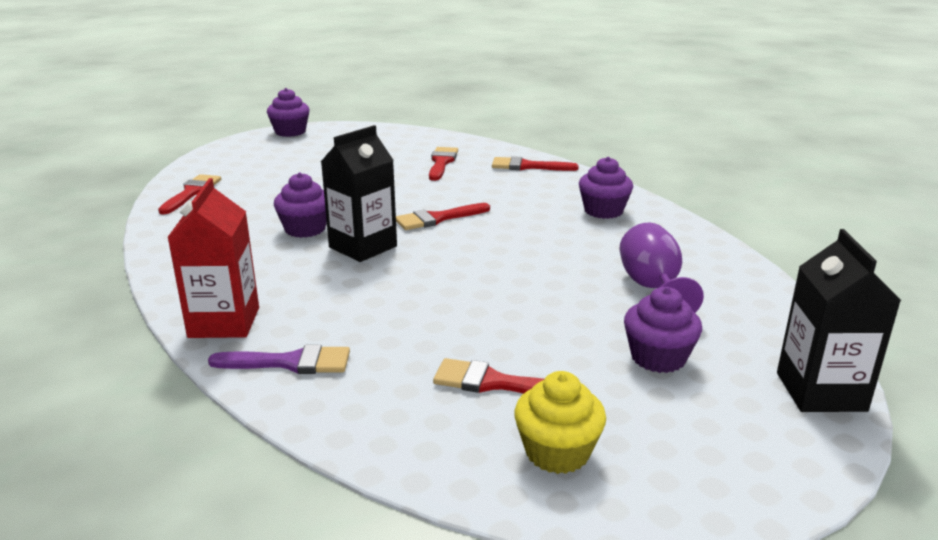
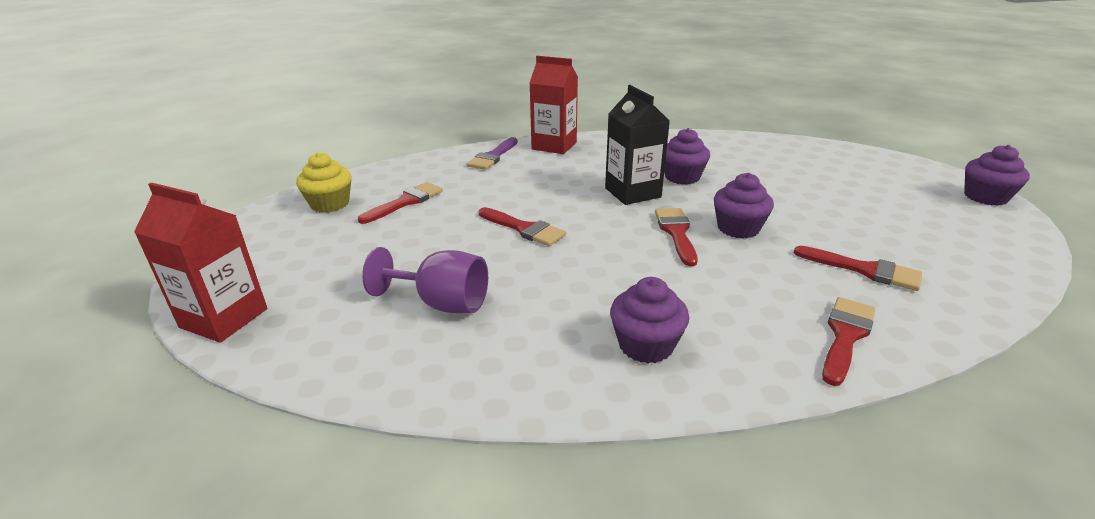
camera: 115 degrees right, 5 degrees up
(192, 193) = (780, 147): red brush -> red brush (524, 229)
(658, 357) = (354, 264): purple cupcake -> purple cupcake (738, 228)
(820, 391) = (224, 318): black carton -> red carton

